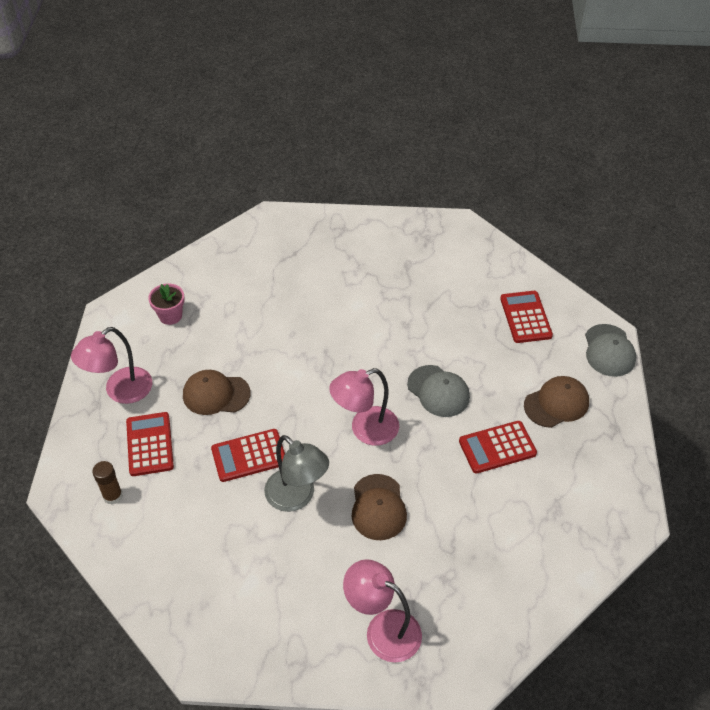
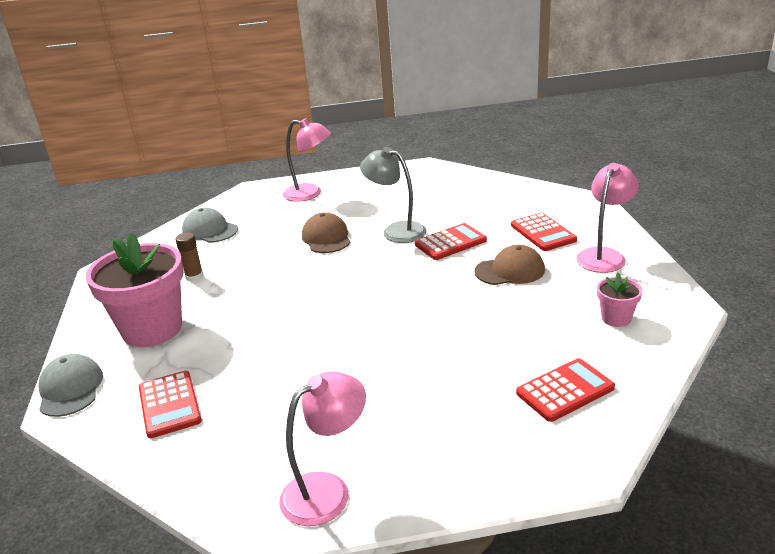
camera: 170 degrees right, 20 degrees down
(112, 496) = (546, 206): brown glue stick -> brown glue stick (194, 277)
(365, 430) = (350, 275): pink lamp -> pink lamp (327, 491)
(438, 391) = (281, 315): grey cap -> grey cap (210, 230)
(497, 447) = (220, 288): red calculator -> red calculator (565, 391)
(556, 403) = (152, 329): brown cap -> pink flower pot

